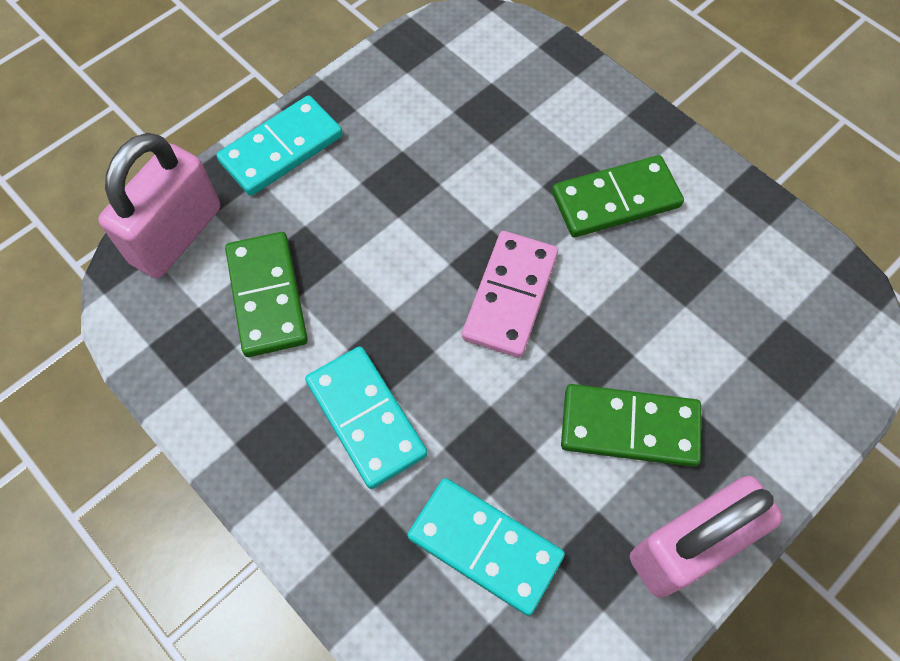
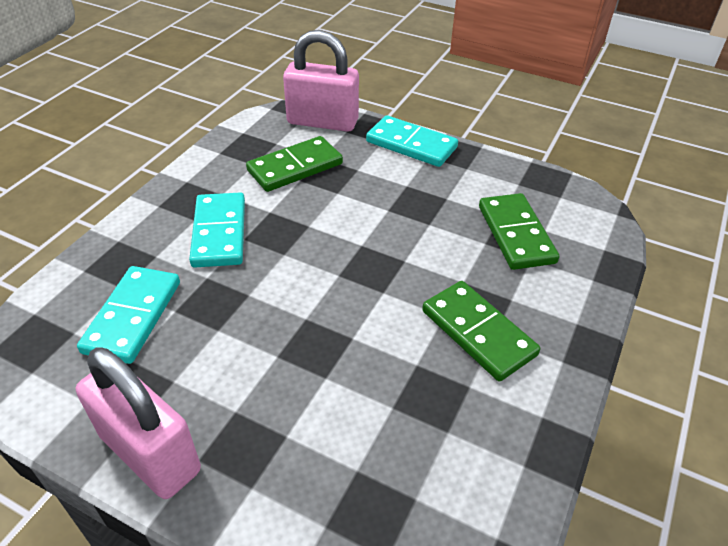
camera: 70 degrees right, 20 degrees down
(366, 418) = (219, 233): turquoise domino -> turquoise domino turned 45 degrees counterclockwise
(510, 296) = (348, 284): pink domino -> none
(629, 427) = (255, 387): green domino -> green domino (516, 234)

